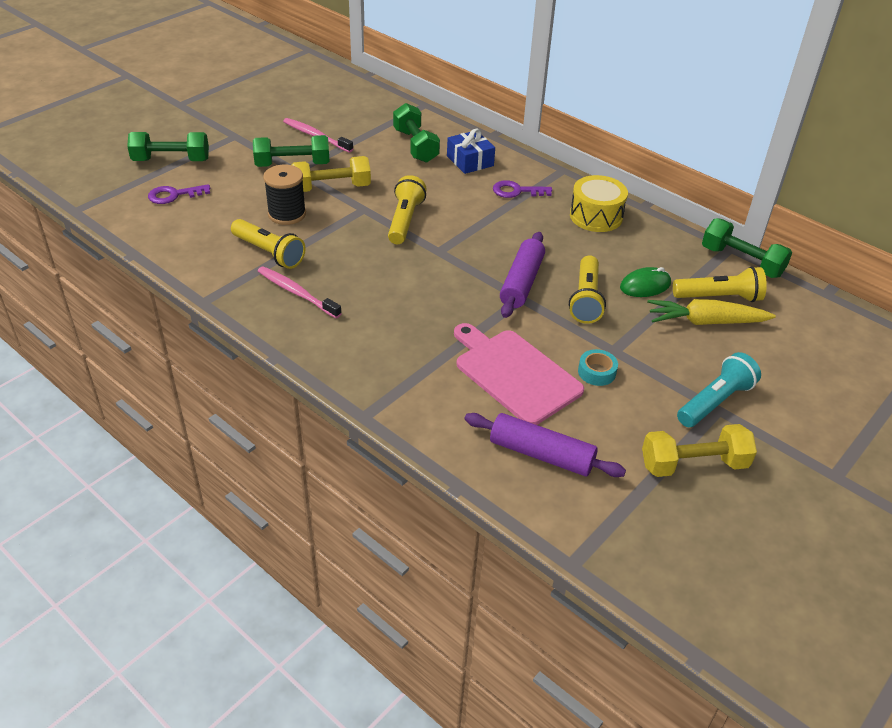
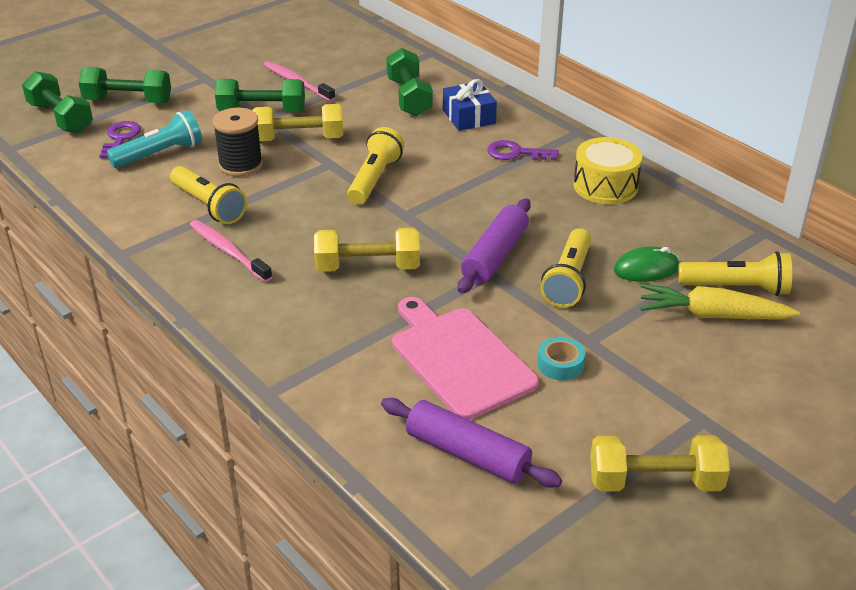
camera: 10 degrees right, 5 degrees down
(174, 195) = (120, 138): purple key -> purple key turned 105 degrees clockwise
(419, 299) = (368, 267): none -> yellow dumbbell
(715, 402) = (700, 410): turquoise flashlight -> turquoise flashlight (160, 154)
(741, 262) = (775, 248): green dumbbell -> green dumbbell (60, 118)

